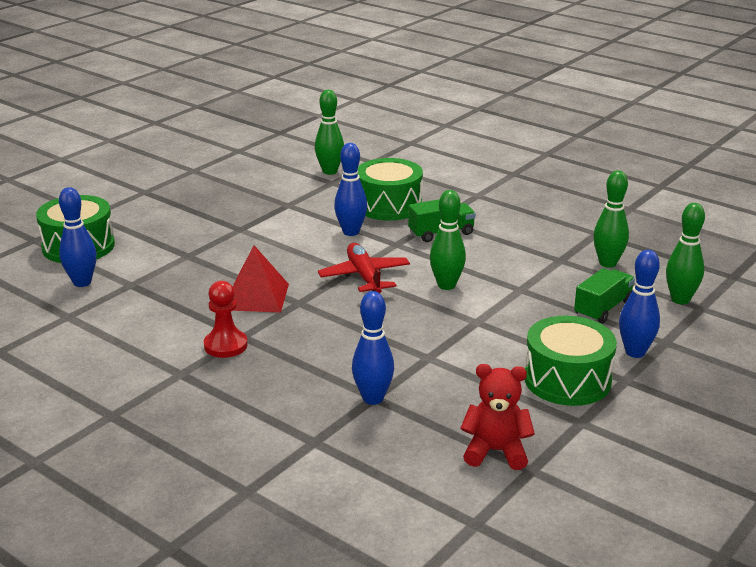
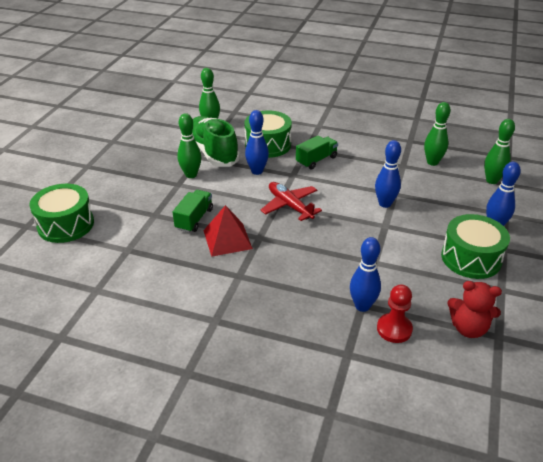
camera: 20 degrees left, 10 degrees up
(82, 282) = (89, 256): blue bowling pin -> blue bowling pin (385, 204)
(225, 345) = (232, 287): red pawn -> red pawn (394, 329)
(309, 202) = (213, 152): none -> green shoe
(446, 285) = (347, 201): green bowling pin -> green bowling pin (191, 175)
(496, 451) = (468, 328): red teddy bear -> red teddy bear turned 150 degrees counterclockwise
(603, 309) = (453, 197): green truck -> green truck (194, 219)

